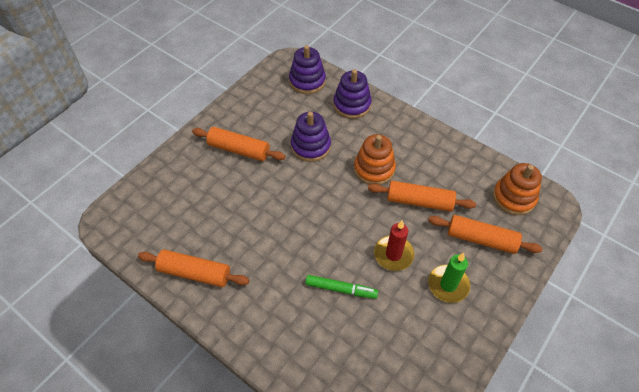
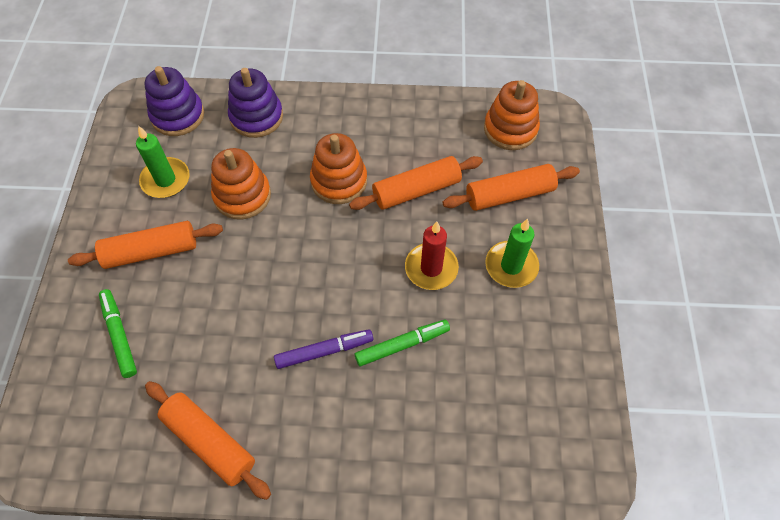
camera: 35 degrees left, 5 degrees up
(191, 185) = (119, 335): none -> green marker
(195, 272) = (210, 442): orange rolling pin -> orange rolling pin turned 60 degrees clockwise
(275, 114) = (165, 180): none -> green candle
(292, 263) = (324, 351): none -> purple marker
(310, 146) = (242, 196): purple stacking toy -> orange stacking toy

